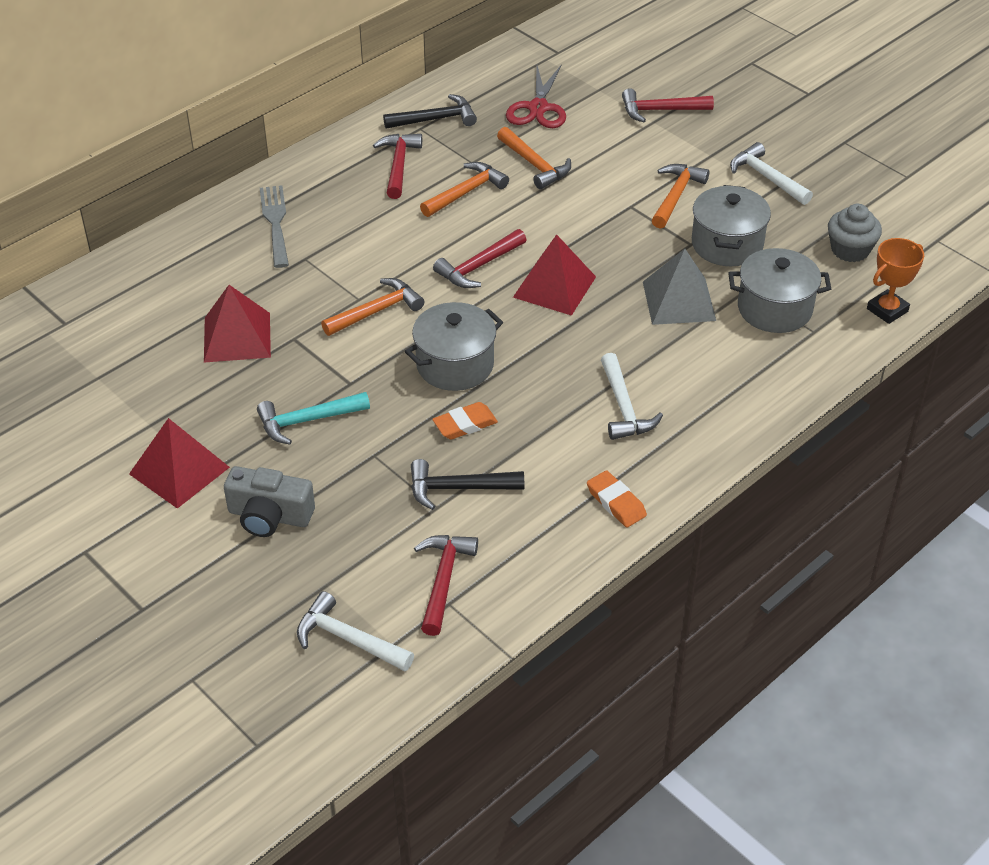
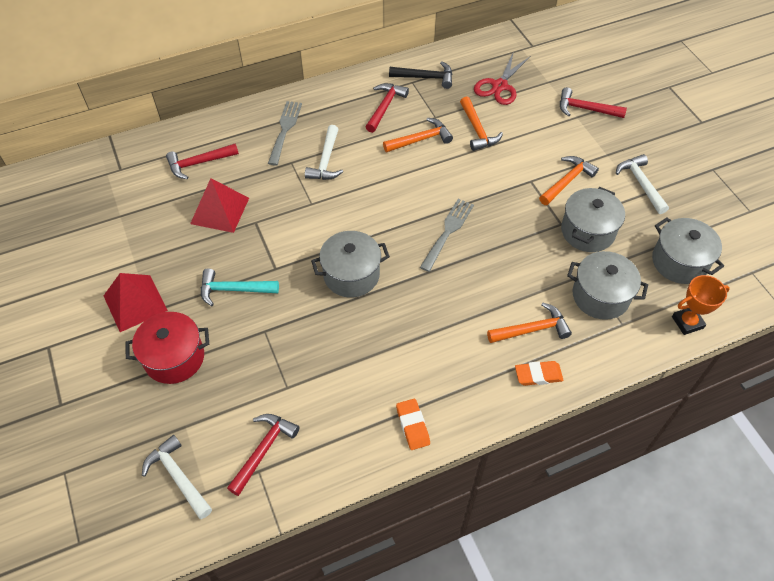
camera: 20 degrees right, 10 degrees up
(269, 516) = (174, 358): grey camera -> red pot
(376, 311) = (318, 216): orange hammer -> orange hammer (532, 329)
(458, 488) = (308, 377): black hammer -> none
(465, 424) = (336, 325): orange eraser -> orange eraser (538, 375)
(479, 266) = (403, 200): red hammer -> red hammer (199, 163)
(554, 287) = (448, 231): red pyramid -> grey fork
(624, 407) = (453, 346): white hammer -> white hammer (326, 160)
(678, 301) = (532, 268): grey pyramid -> none
(850, 250) = (679, 262): grey cupcake -> grey pot

